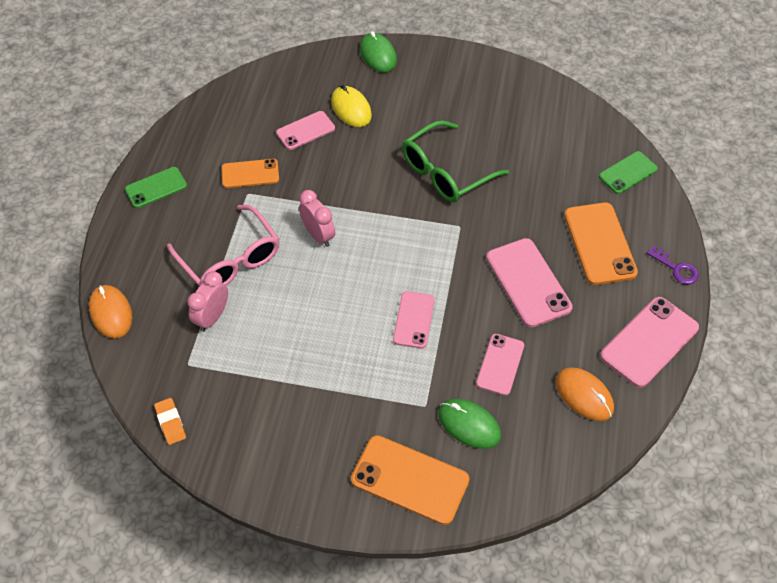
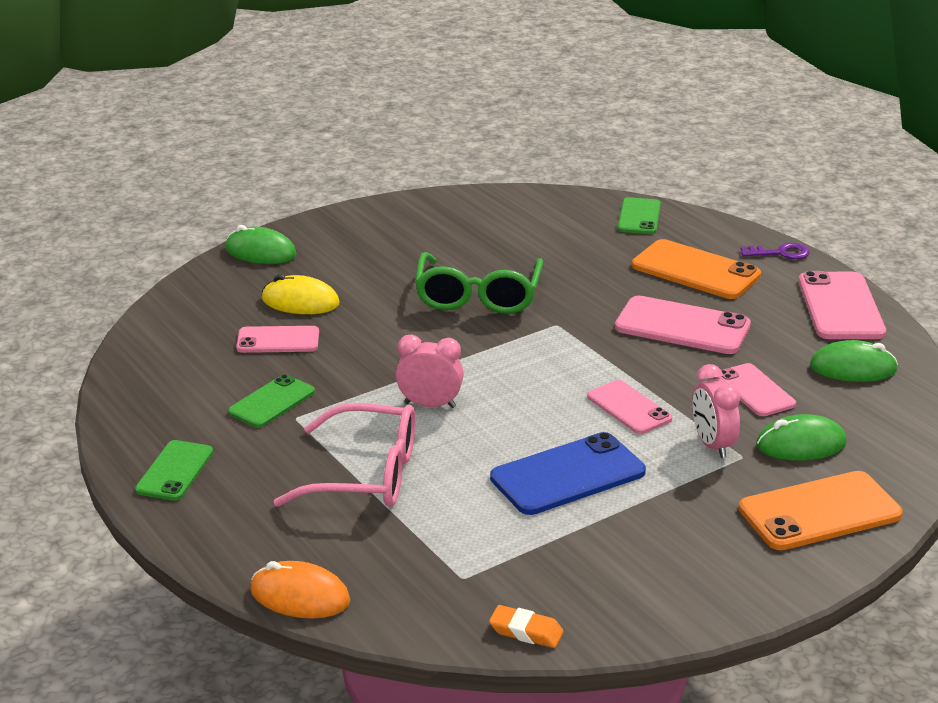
camera: 45 degrees left, 25 degrees down
(212, 317) = (425, 527): pink clock -> pink clock (712, 445)
(250, 174) = (271, 402): orange phone -> green phone
(305, 131) = (278, 340): pink phone -> pink phone turned 75 degrees clockwise
(320, 340) = (567, 475): none -> blue phone
(584, 395) = (853, 368): orange mouse -> green mouse

